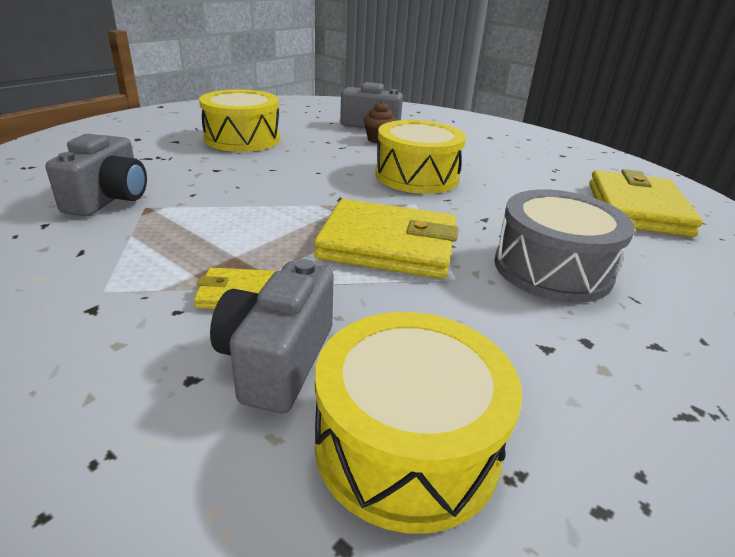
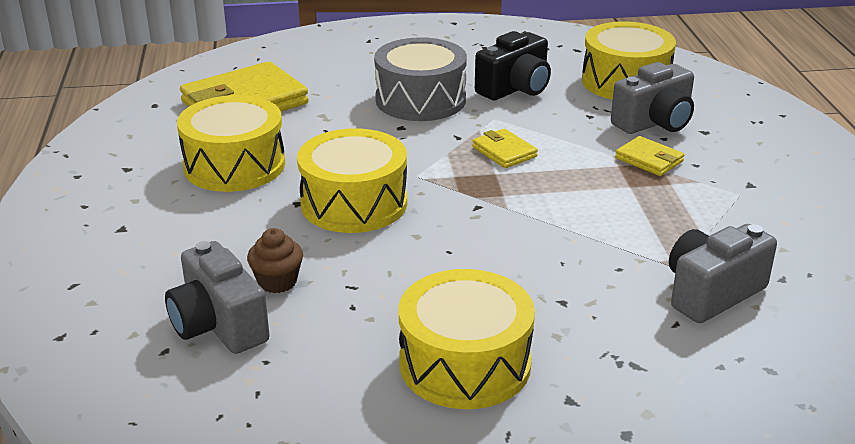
camera: 135 degrees left, 0 degrees up
(388, 245) = (504, 152): yellow wallet -> yellow wallet, size x0.48
(510, 334) = (515, 88): none -> black camera
(524, 172) = (234, 165): none -> yellow drum

